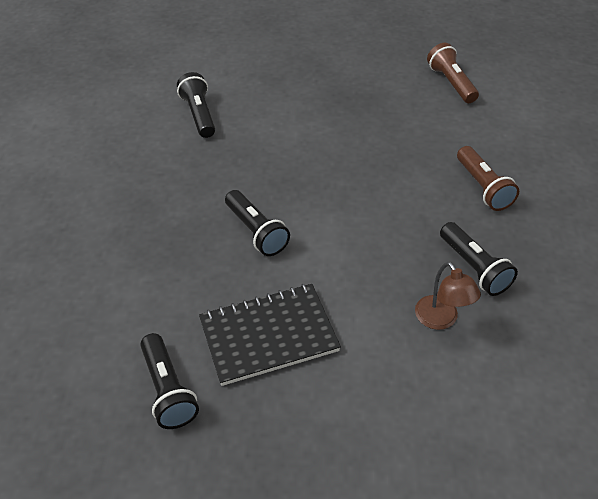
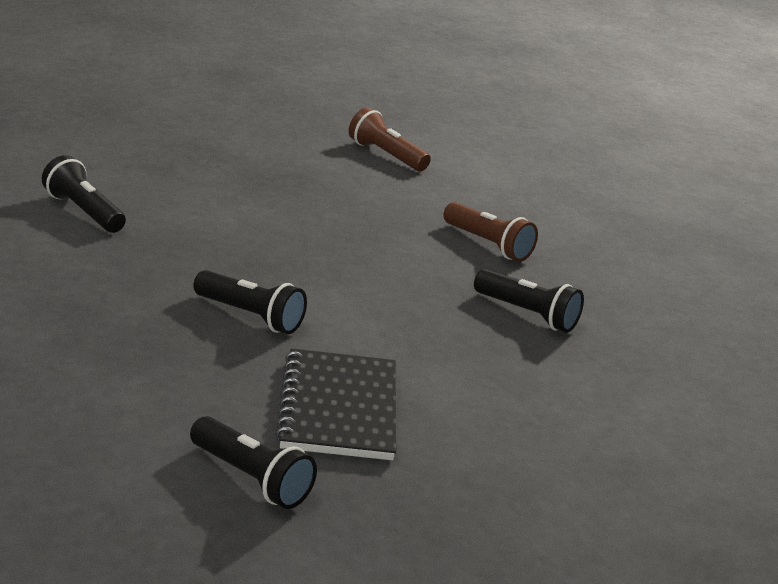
camera: 30 degrees left, 20 degrees down
(269, 336) = (339, 408): black notebook -> black notebook turned 45 degrees counterclockwise
(441, 320) = (524, 363): brown lamp -> none

